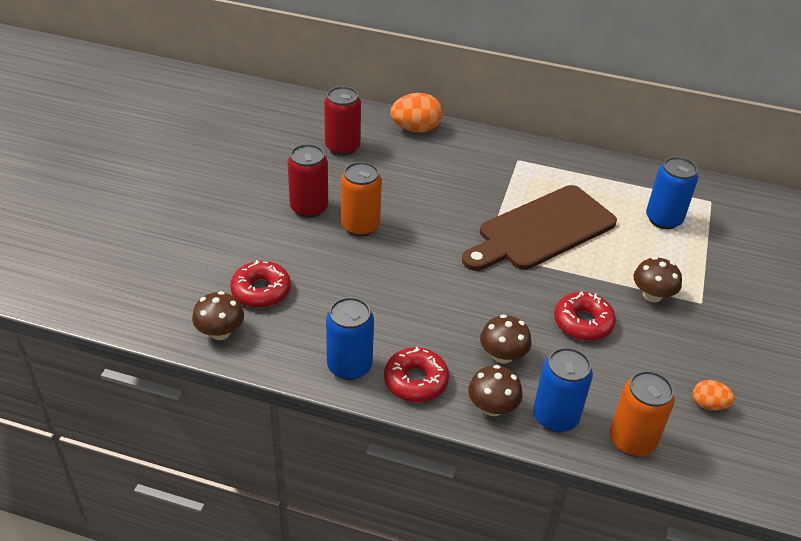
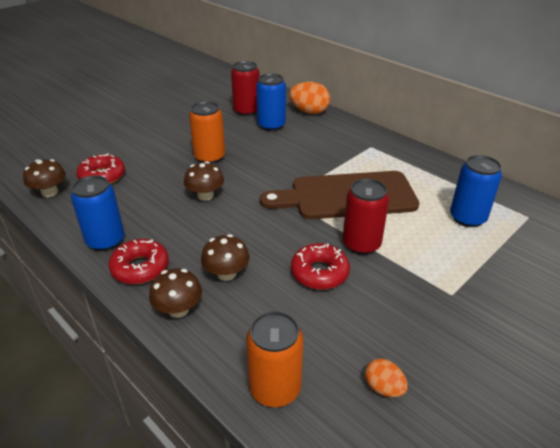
camera: 30 degrees right, 5 degrees down
(309, 208) = (187, 138): red can -> red can (361, 244)
(555, 417) = (223, 338): blue can -> blue can (271, 125)
(652, 295) = (405, 272): brown mushroom -> brown mushroom (205, 195)

